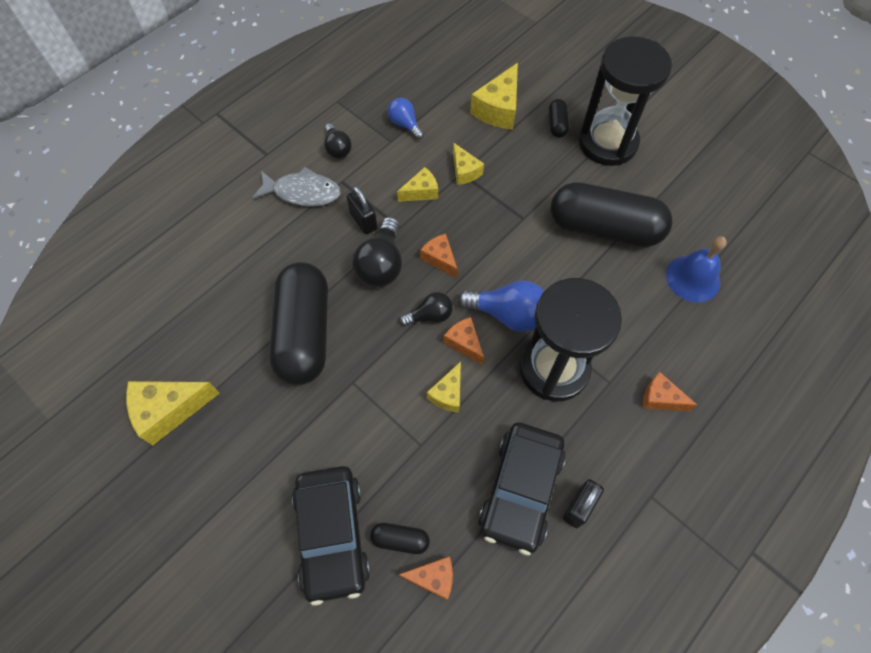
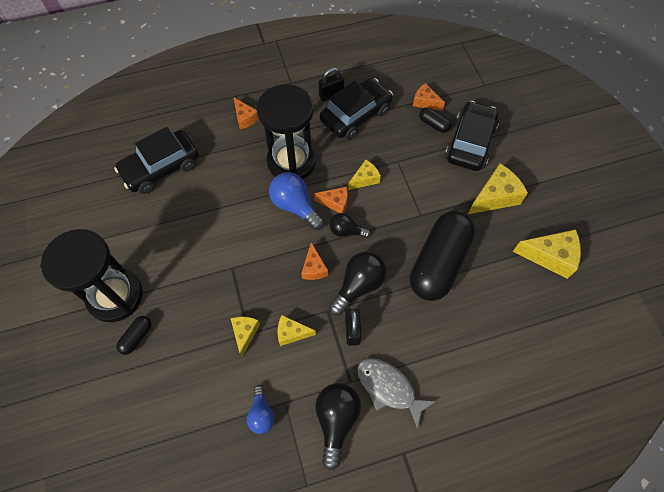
camera: 150 degrees left, 0 degrees up
(337, 149) = (336, 421): black light bulb -> black light bulb, size x1.63
(464, 343) = (335, 203): orange cheese -> orange cheese turned 75 degrees counterclockwise
(498, 109) = (170, 383): yellow cheese -> yellow cheese (495, 197)
(604, 228) = (183, 229): black capsule -> none
(693, 278) = (161, 168): blue bell -> black car

